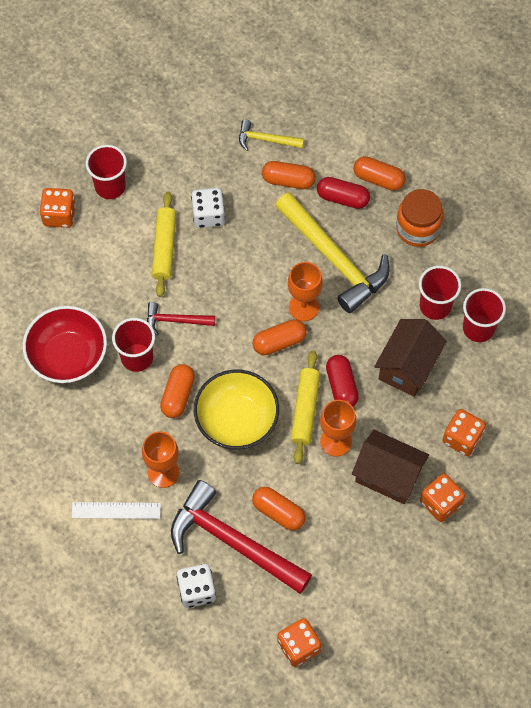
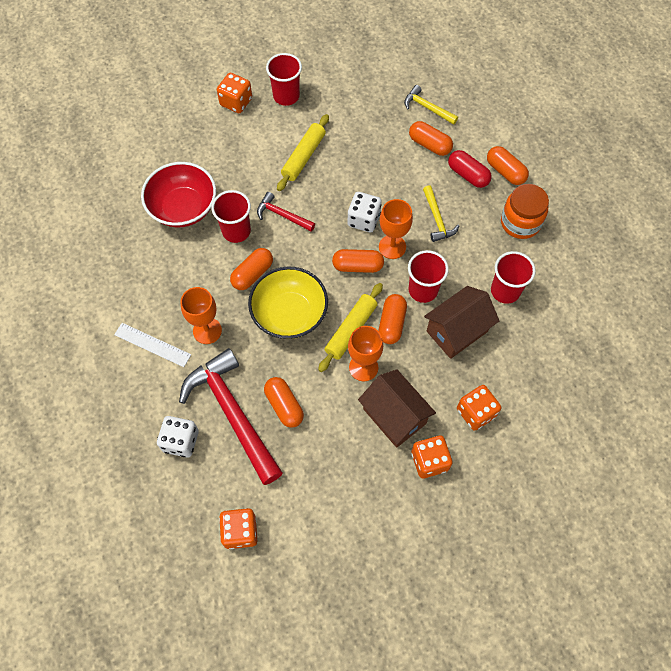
camera: 25 degrees right, 0 degrees up
(208, 215) = (351, 146): white dice -> white dice (363, 220)
(334, 259) = (437, 219): yellow hammer -> yellow hammer, size x0.49
(341, 386) = (391, 323): red capsule -> orange capsule
(478, 328) = (534, 325): red cup -> red cup (423, 290)

